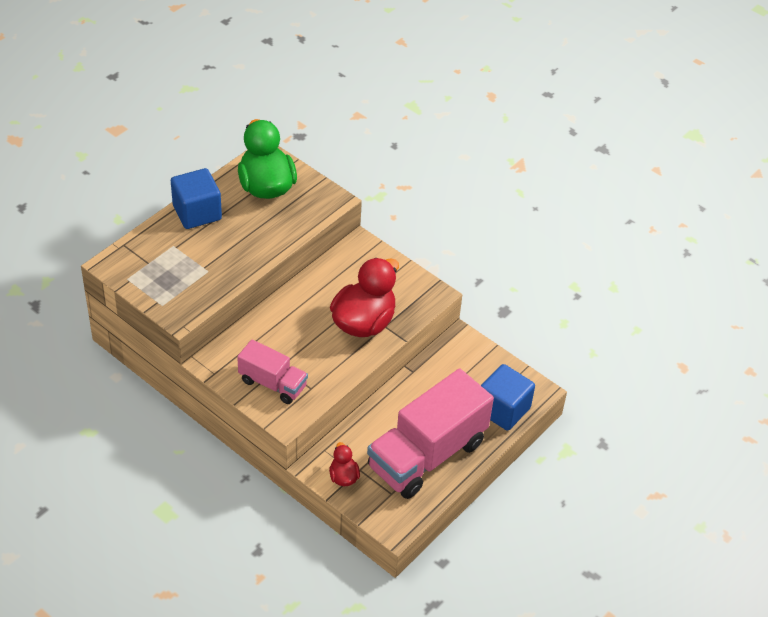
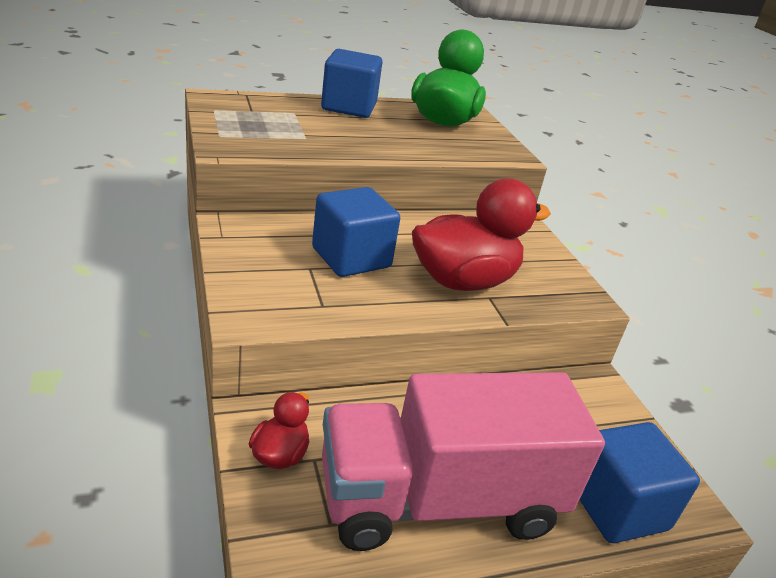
camera: 30 degrees right, 15 degrees down
(272, 383) = (279, 277): pink truck -> none
(294, 343) = (351, 258): none -> blue cube

